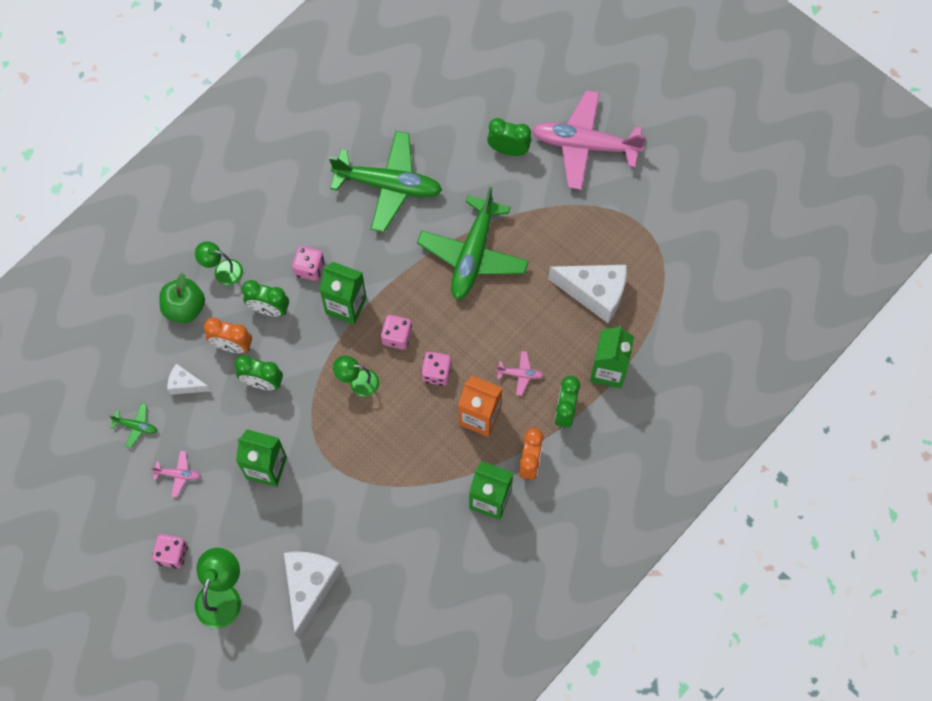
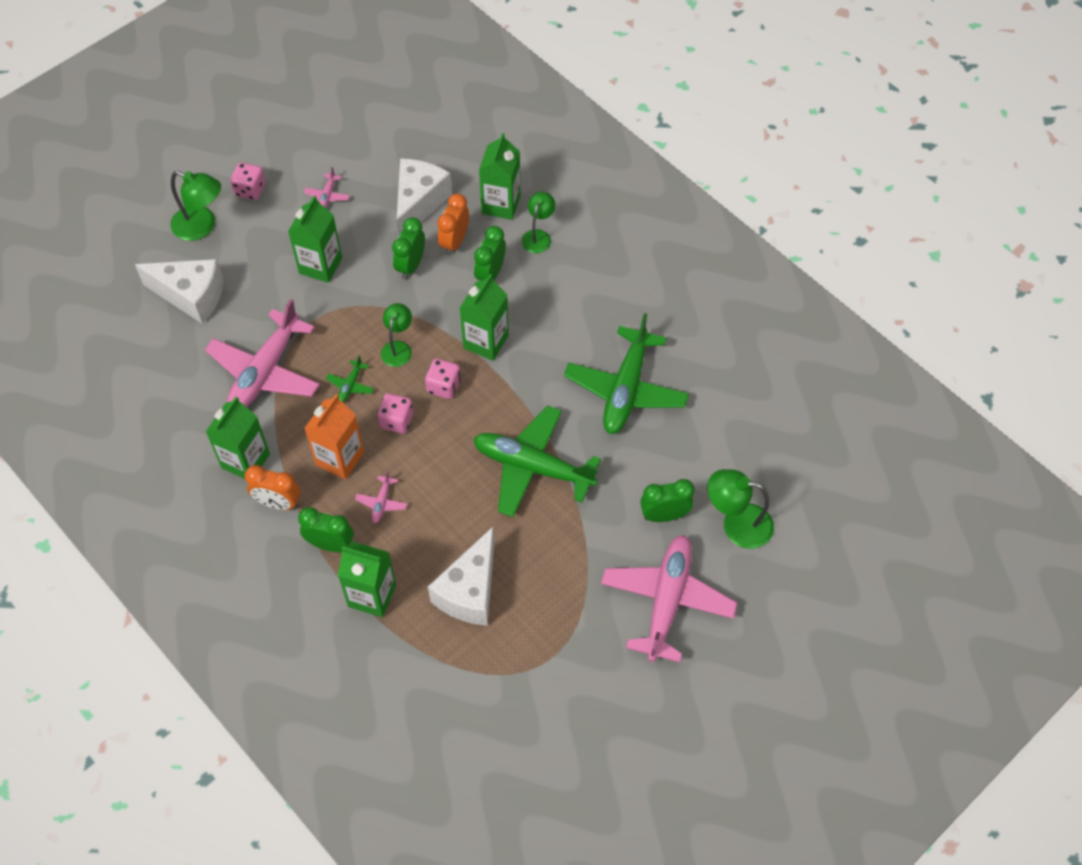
camera: 95 degrees right, 10 degrees down
(136, 426) = (382, 164): green plane -> green plane (350, 385)
(185, 307) = (501, 204): green apple -> green carton
(186, 384) = (419, 203): white cheese -> white cheese, size x1.91
(309, 268) = (532, 311): pink dice -> none
(393, 499) = (265, 372): none -> pink plane
(508, 150) = (664, 515): green clock -> green clock turned 120 degrees counterclockwise
(510, 96) = (736, 524): none -> green lamp

